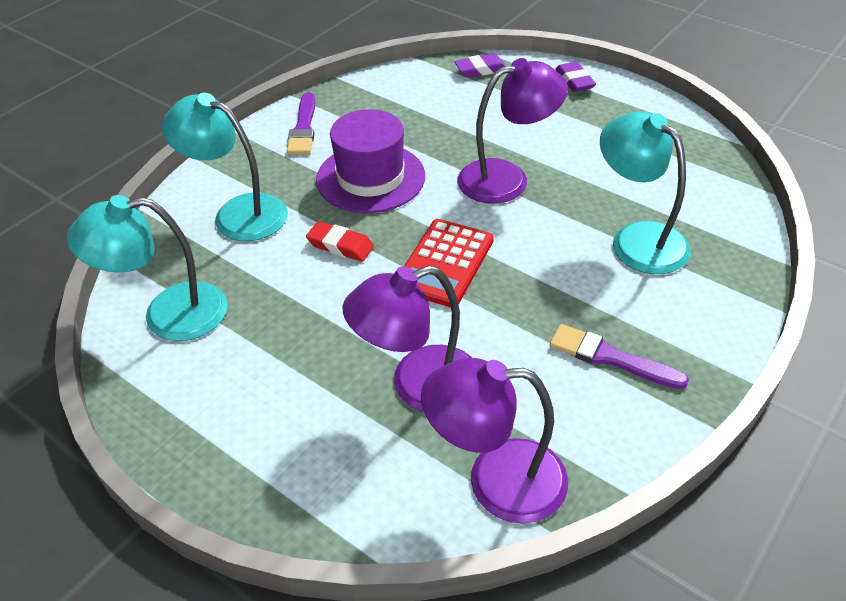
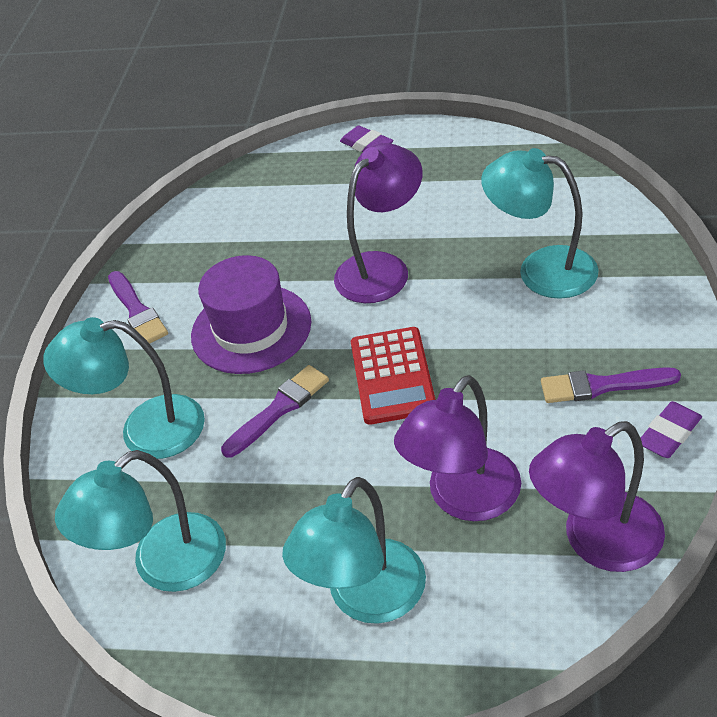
camera: 25 degrees left, 0 degrees up
(282, 419) = (366, 598): none -> turquoise lamp
(340, 245) = (279, 409): red eraser -> purple brush
(480, 69) = (268, 172): purple eraser -> purple eraser (669, 434)

